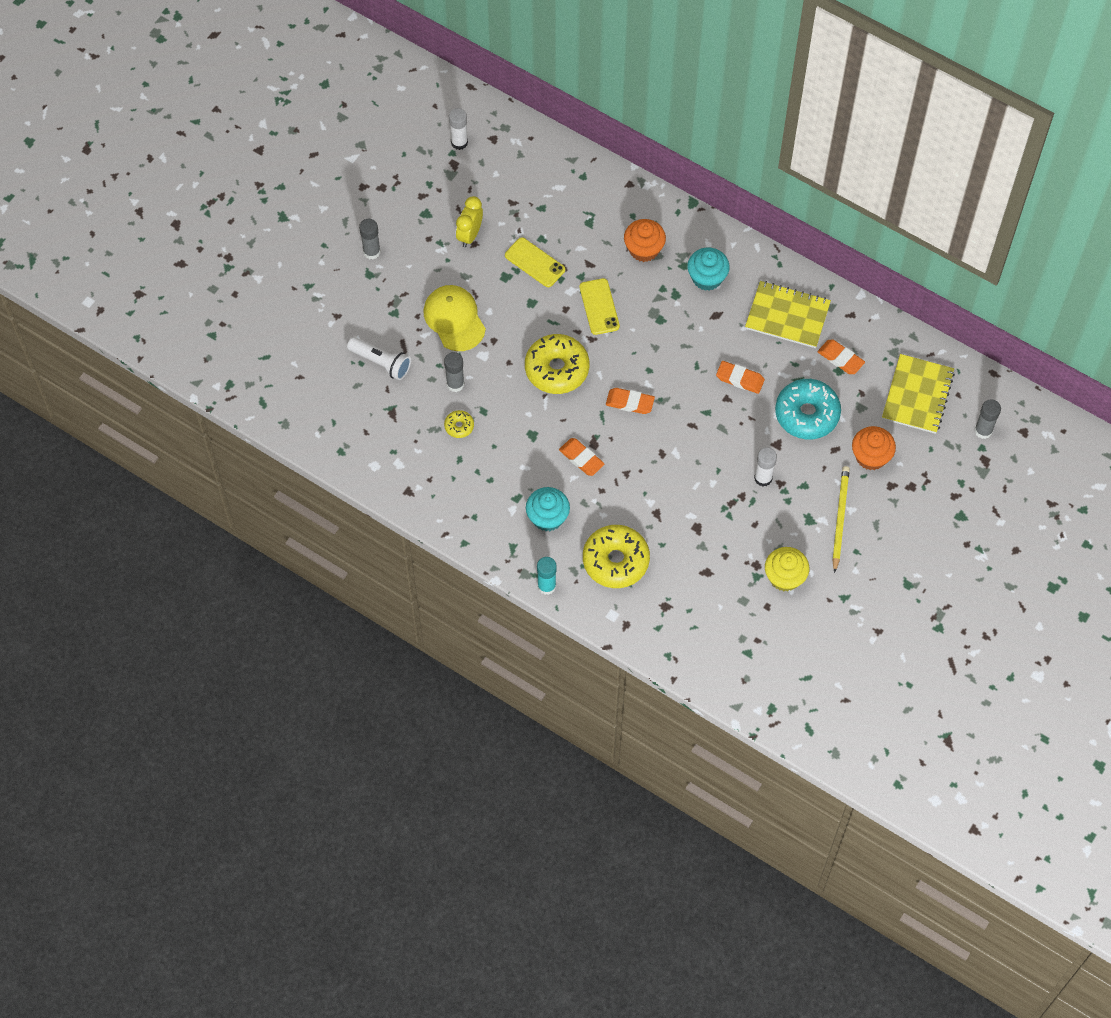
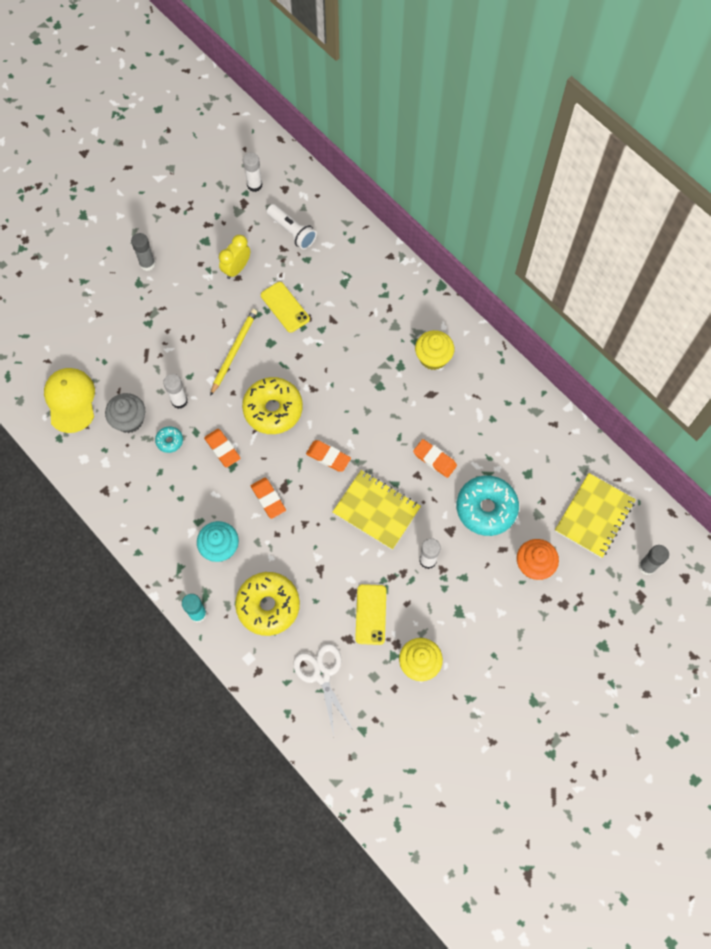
camera: 15 degrees right, 5 degrees up
(381, 362) = (121, 365): white flashlight -> white flashlight (292, 232)
(409, 416) = (129, 420): none -> grey cupcake
(454, 319) = (198, 341): yellow cap -> yellow cap (70, 400)
(455, 384) = (179, 401): grey glue stick -> white glue stick
(459, 426) = (169, 441): yellow donut -> turquoise donut
(599, 307) = (329, 361): yellow phone -> yellow phone (371, 614)
(644, 249) = (385, 318): orange cupcake -> none
(691, 612) = (322, 675): none -> white scissors
(707, 278) = (433, 357): turquoise cupcake -> yellow cupcake
(787, 316) = (495, 411): yellow notebook -> yellow notebook (376, 510)
(840, 359) = (532, 463): orange eraser -> orange eraser (222, 449)
(840, 518) = (488, 618): yellow pencil -> yellow pencil (234, 351)

